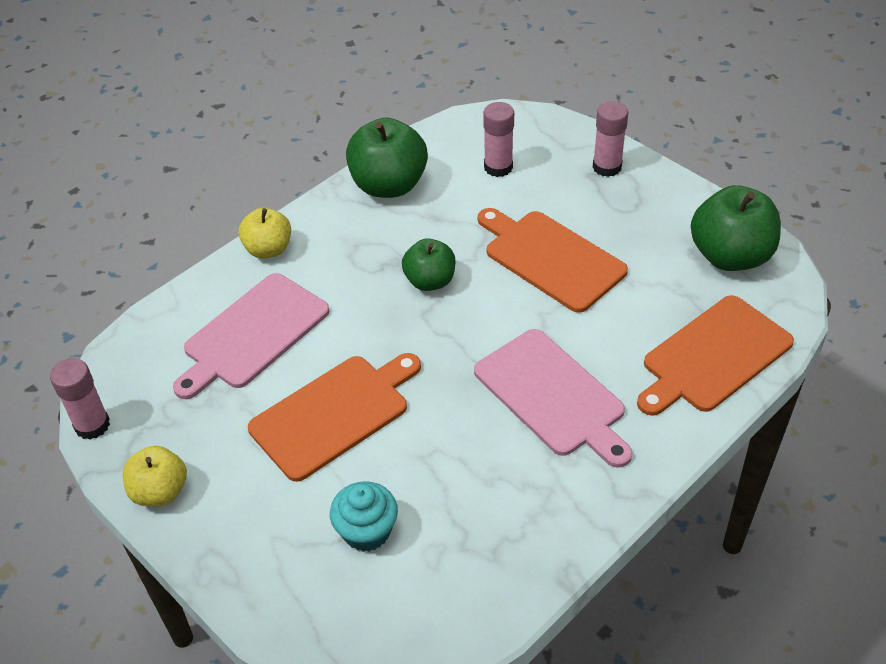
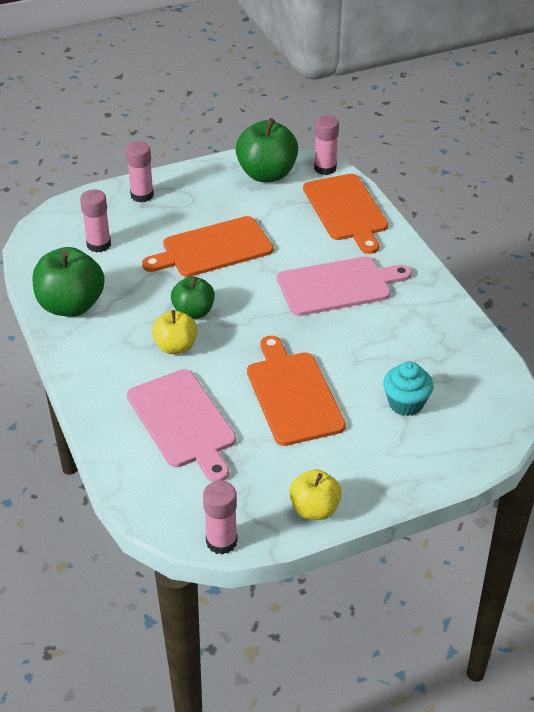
camera: 70 degrees left, 5 degrees down
(268, 249) = (92, 392): yellow apple -> yellow apple (176, 347)
(788, 307) = (325, 168): none -> pink glue stick

